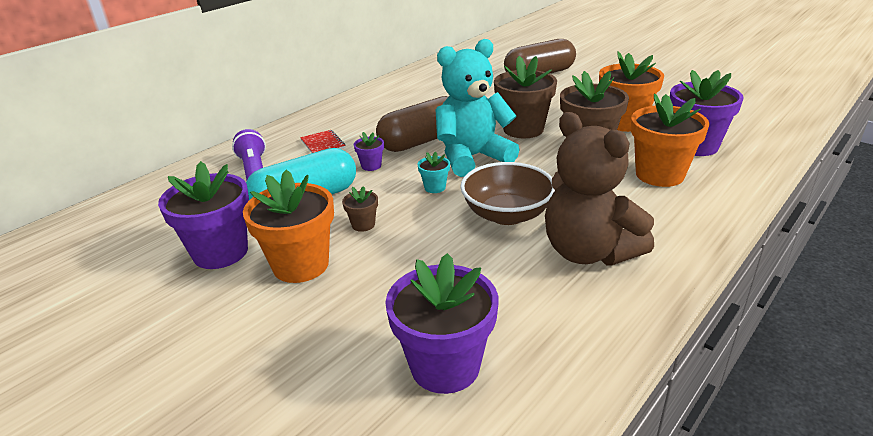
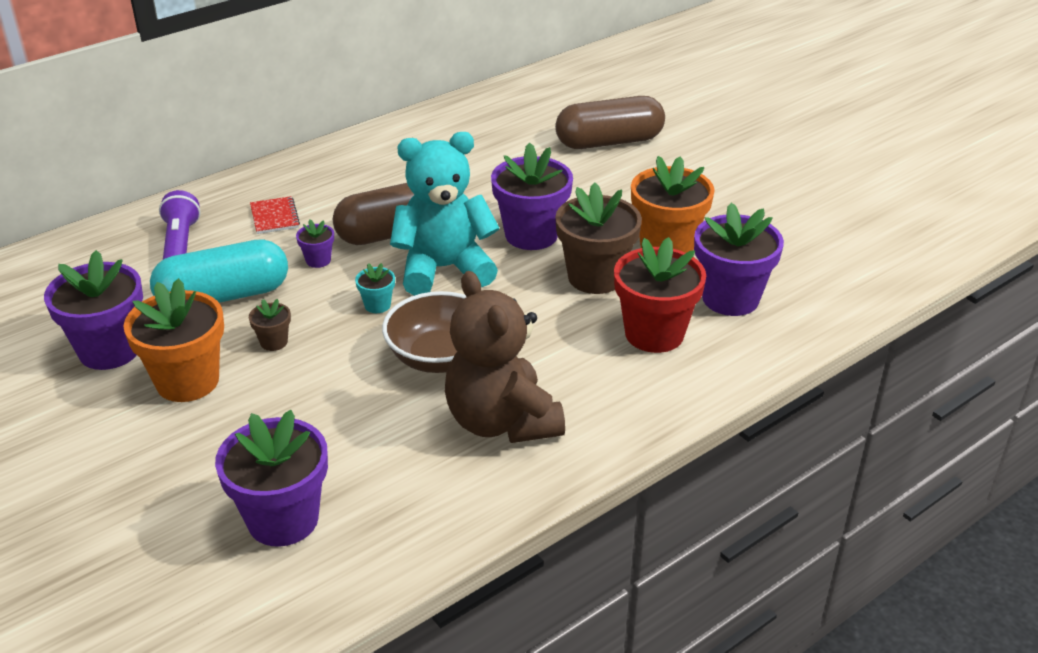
camera: 10 degrees right, 5 degrees up
(523, 129) = (531, 235): brown flower pot -> purple flower pot
(659, 175) = (654, 334): orange flower pot -> red flower pot

